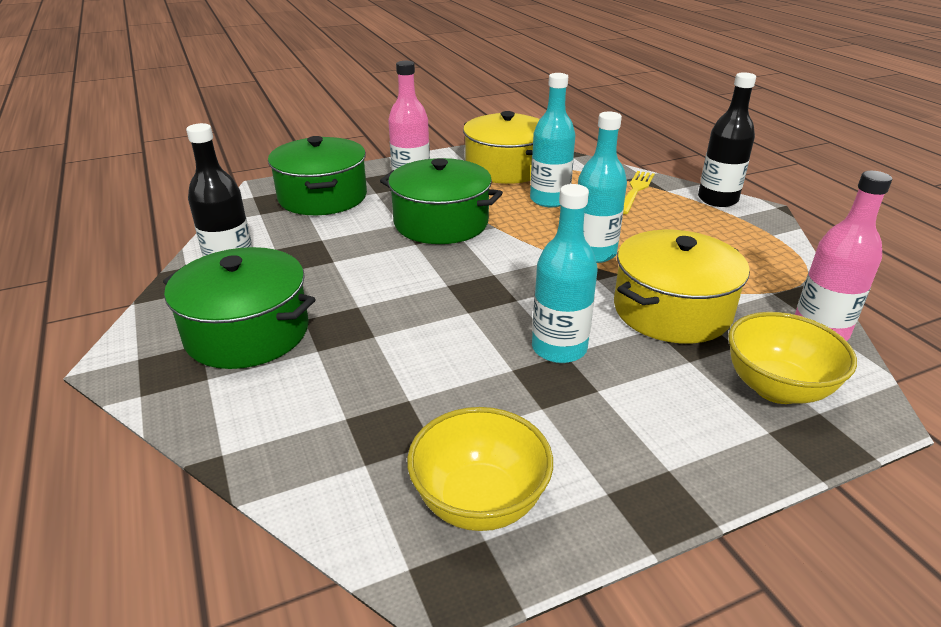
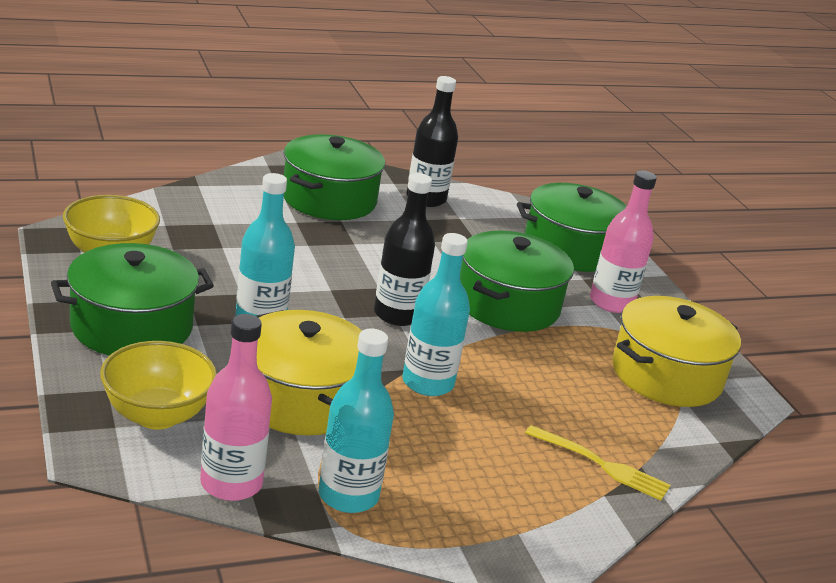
camera: 90 degrees right, 5 degrees down
(549, 200) = (568, 386): turquoise bottle -> turquoise bottle (348, 495)
(640, 440) = (132, 326): none -> green pot
(717, 199) = (574, 534): black bottle -> black bottle (397, 314)

